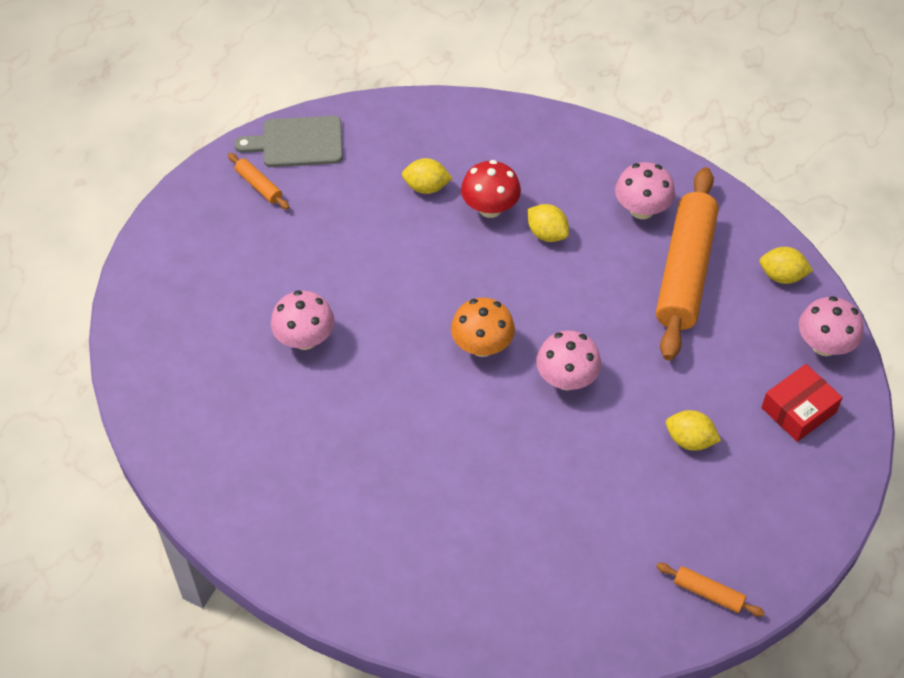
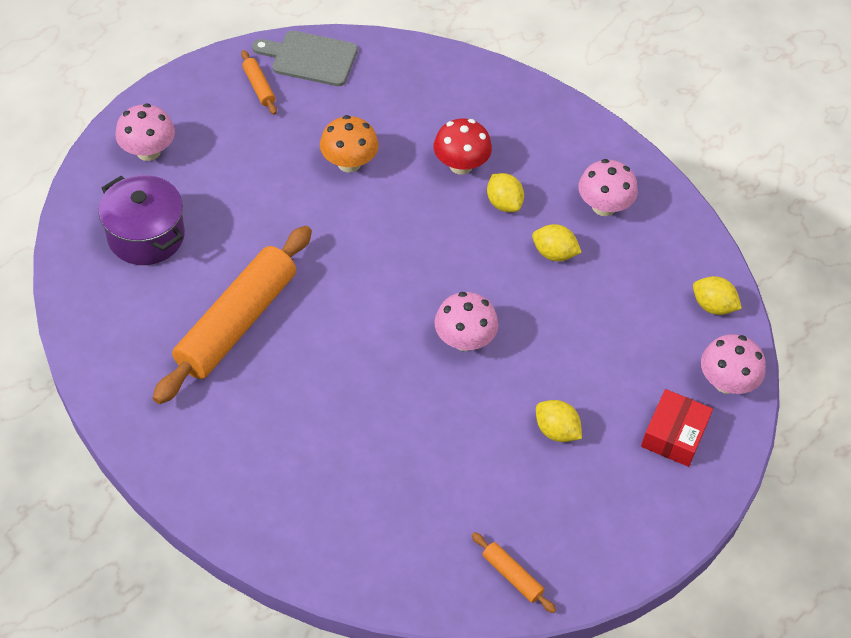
camera: 15 degrees right, 0 degrees up
(211, 369) = (146, 236): none -> purple pot
(305, 339) = (241, 234): pink mushroom -> pink mushroom (148, 151)
(426, 187) = (410, 130): yellow lemon -> yellow lemon (554, 253)
(482, 346) = (399, 287): orange mushroom -> orange mushroom (349, 163)
(685, 271) = (620, 275): orange rolling pin -> orange rolling pin (237, 323)
(798, 410) = (674, 435): red box -> red box turned 45 degrees counterclockwise

